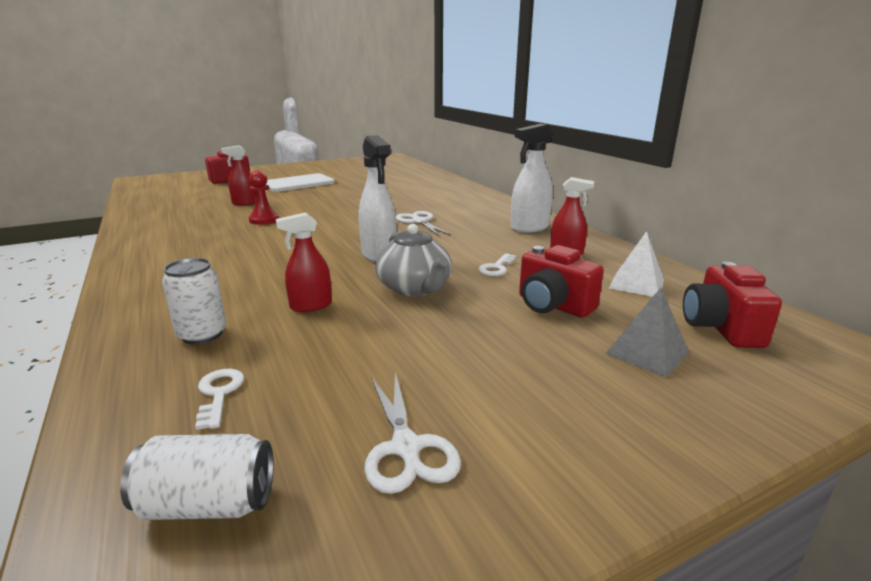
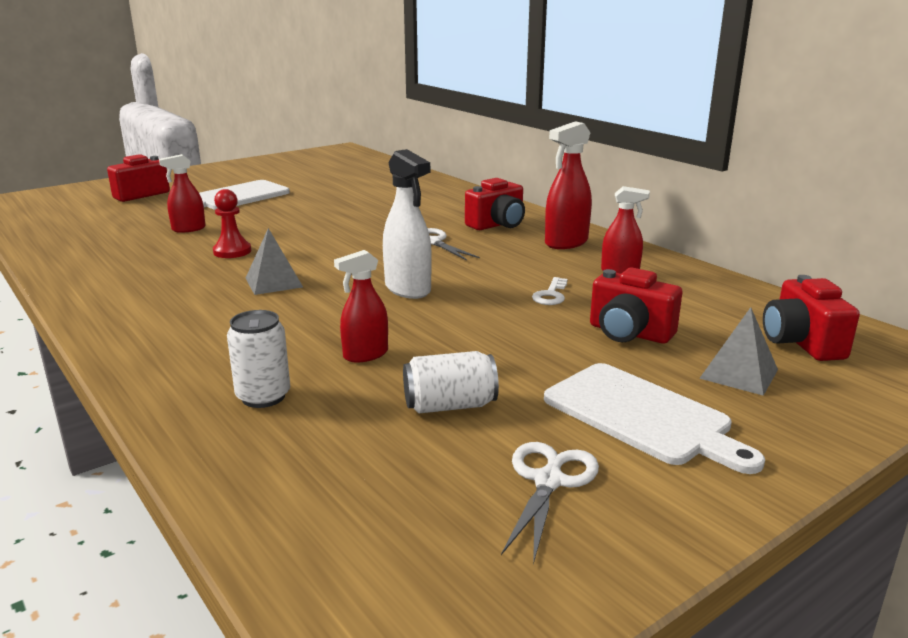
camera: 10 degrees left, 0 degrees up
(208, 504) = (392, 547): white can -> white can (450, 405)
(219, 394) = (329, 454): white key -> none
(278, 243) = (274, 282): none -> grey pyramid
(406, 447) = (548, 481): white scissors -> white scissors turned 135 degrees counterclockwise
(415, 288) = (471, 325): grey teapot -> none
(479, 212) = (497, 225): none -> red camera
(529, 228) = (566, 243): white spray bottle -> red spray bottle
(533, 387) = (642, 416): none -> white cutting board
(636, 284) = (706, 303): white pyramid -> none

